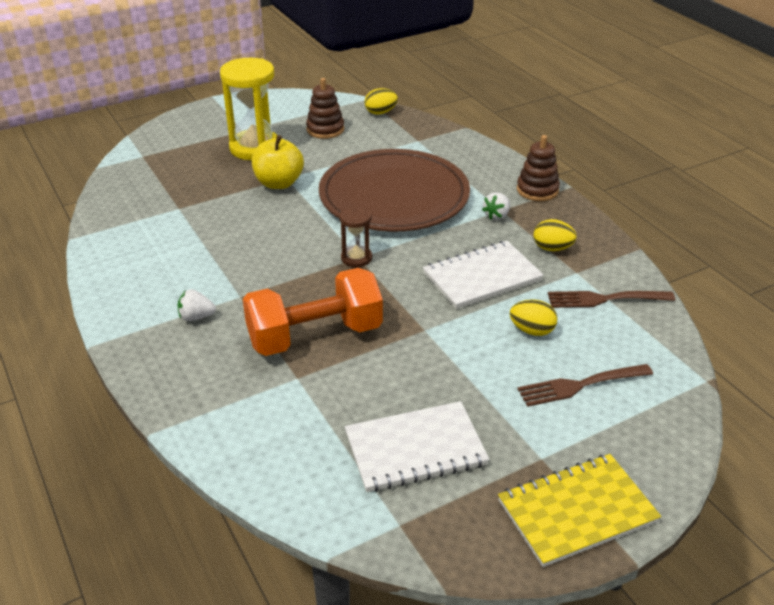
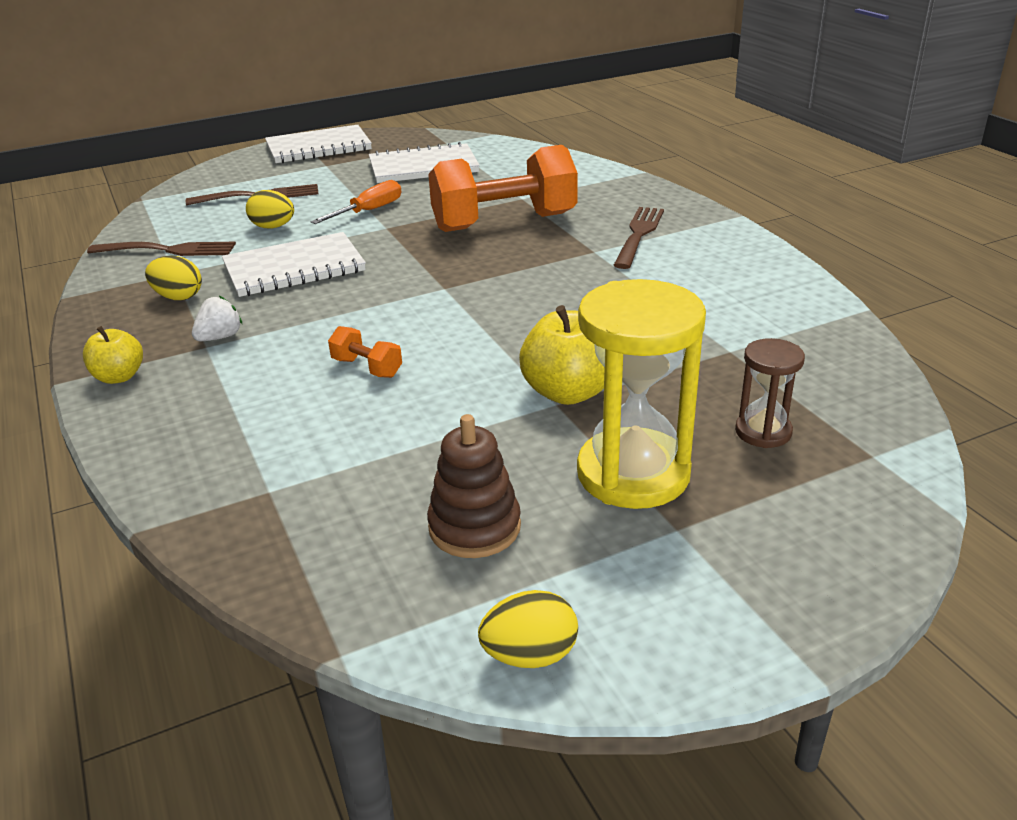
camera: 175 degrees left, 5 degrees down
(196, 317) = (639, 234): white strawberry -> brown fork
(356, 258) = (447, 286): brown hourglass -> brown hourglass (763, 432)
(380, 112) = (322, 588): yellow egg -> yellow egg (530, 655)
(394, 196) = (367, 368): brown plate -> orange dumbbell
(450, 355) = (368, 211): none -> orange screwdriver
(537, 190) = (119, 377): brown stacking toy -> yellow apple
(577, 511) = (318, 147): yellow notebook -> white notebook

